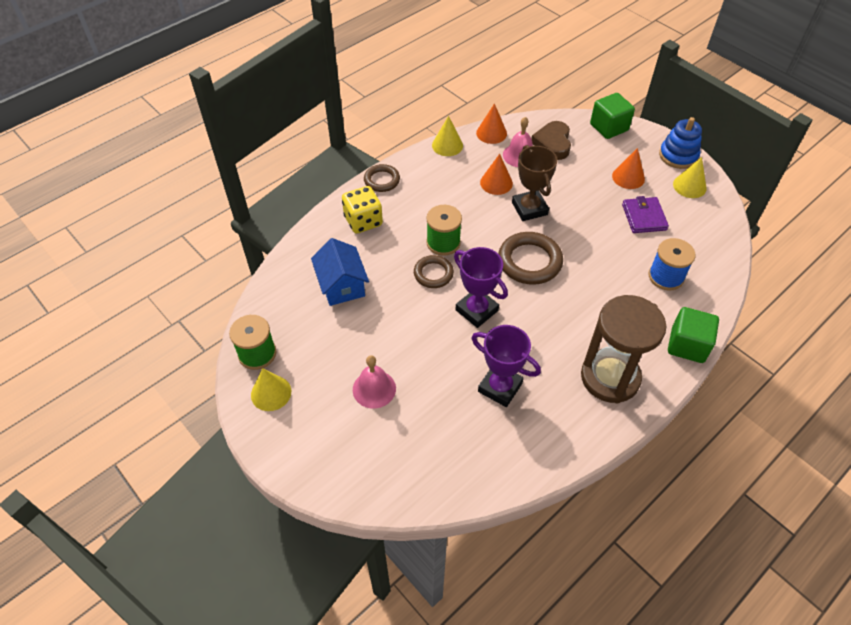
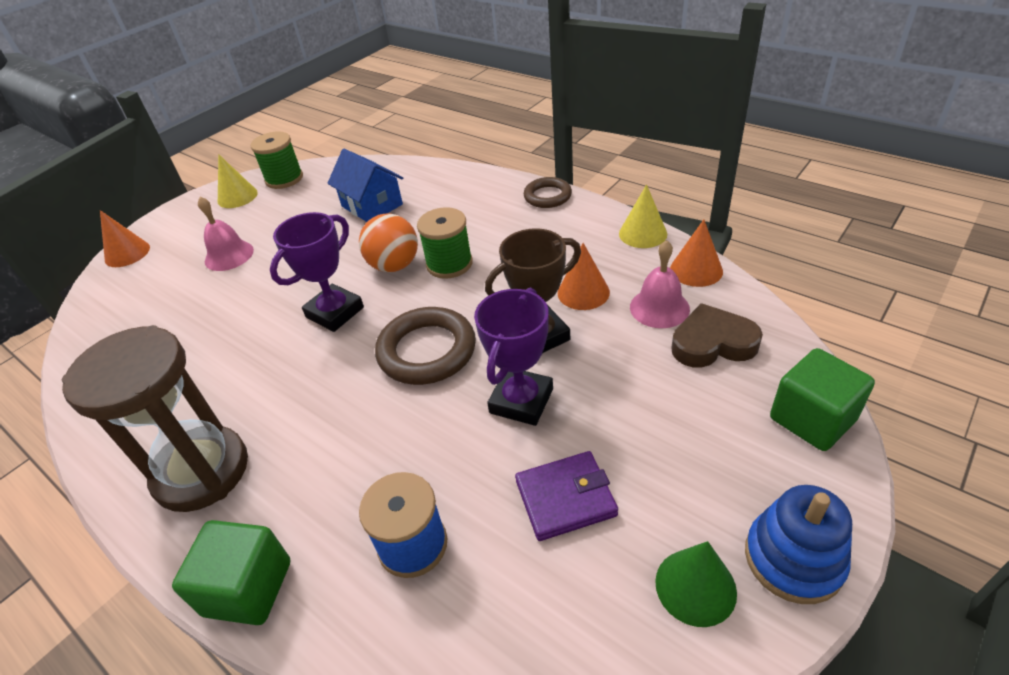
camera: 85 degrees right, 10 degrees down
(342, 285) = (372, 205): blue house -> blue house turned 75 degrees clockwise
(363, 221) = (473, 198): yellow dice -> none
(433, 274) = (394, 265): brown ring -> orange ball
(500, 387) = (210, 352): purple trophy -> purple trophy (521, 401)
(628, 177) = (672, 463): orange cone -> orange cone (127, 253)
(689, 186) = (695, 586): yellow cone -> green cone

